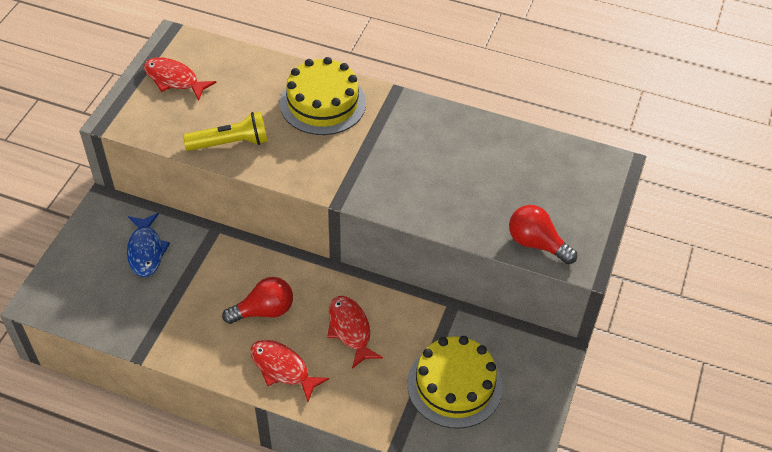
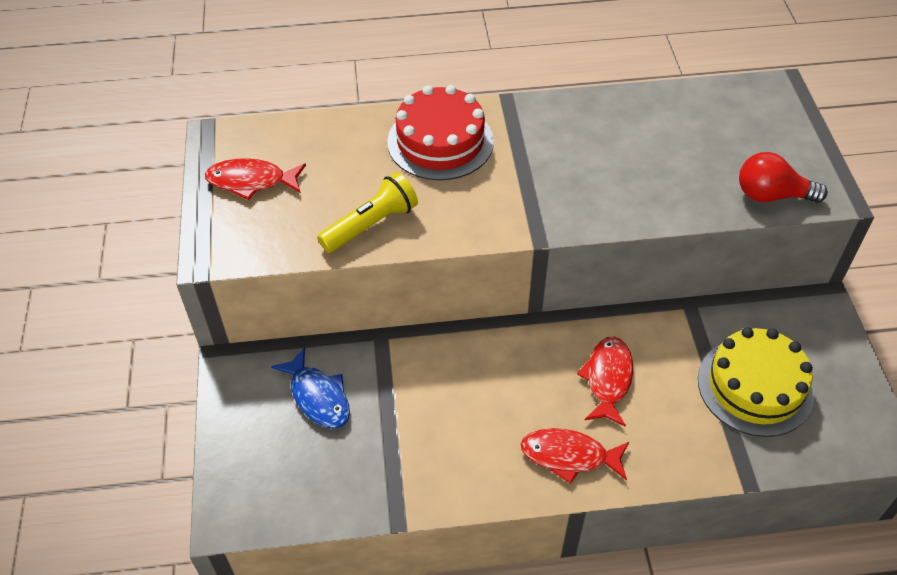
camera: 25 degrees left, 0 degrees up
(264, 311) = (501, 402): red light bulb -> none
(323, 103) = (440, 141): yellow cake -> red cake
(350, 330) = (608, 379): red fish -> red fish turned 60 degrees clockwise

